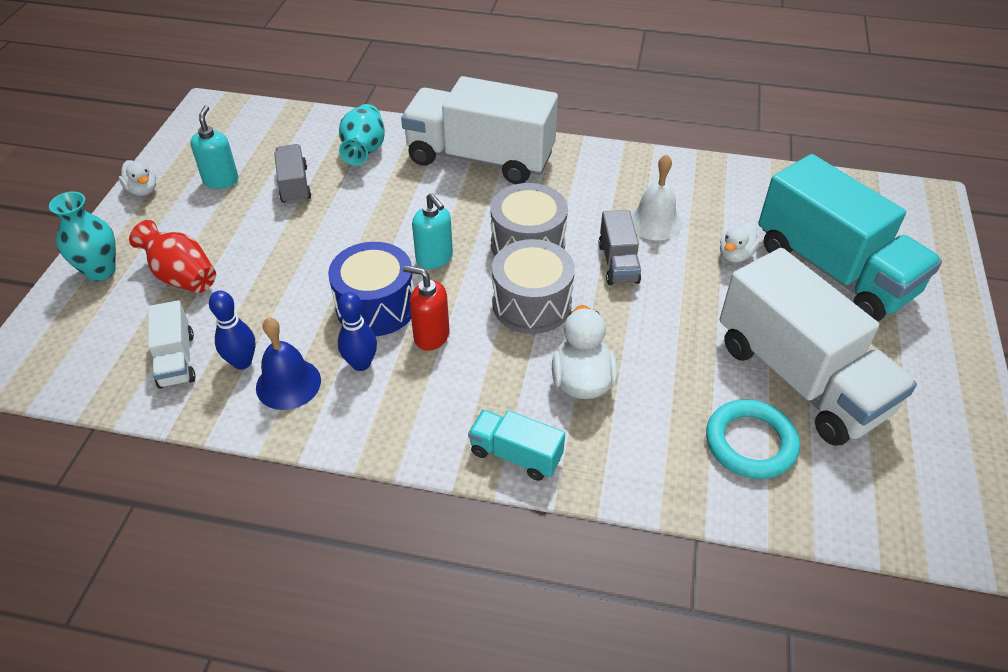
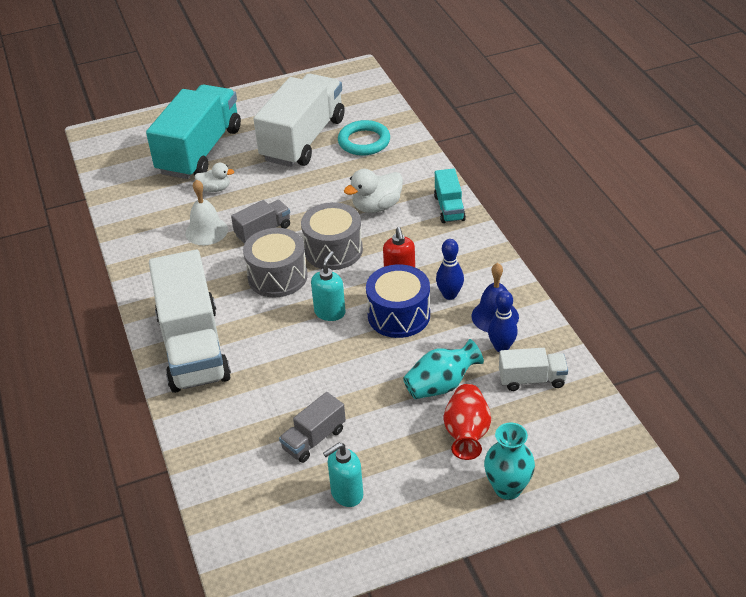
camera: 120 degrees left, 5 degrees down
(143, 190) = (403, 541): white duck -> none
(176, 360) = (532, 380): white truck -> white truck turned 45 degrees clockwise
(364, 150) = (233, 424): turquoise vase -> turquoise vase (441, 385)

